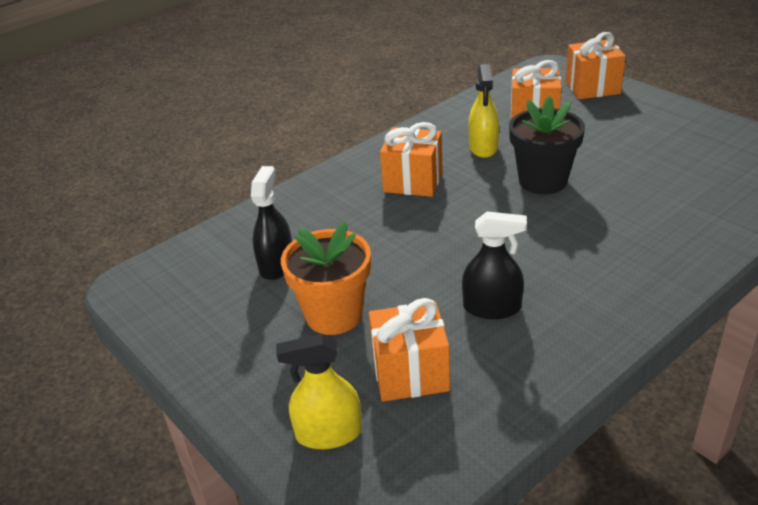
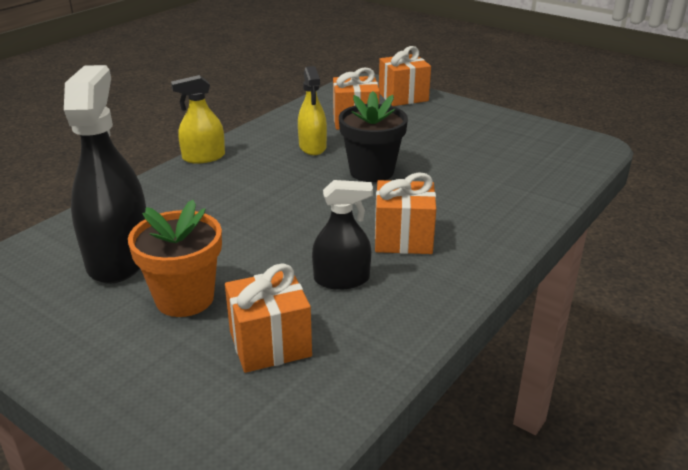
camera: 15 degrees left, 5 degrees down
(276, 265) = (119, 258): black spray bottle -> black spray bottle, size x1.79
(328, 433) = (192, 408): yellow spray bottle -> yellow spray bottle (203, 157)
(413, 181) = (249, 178): orange gift -> orange gift (403, 239)

